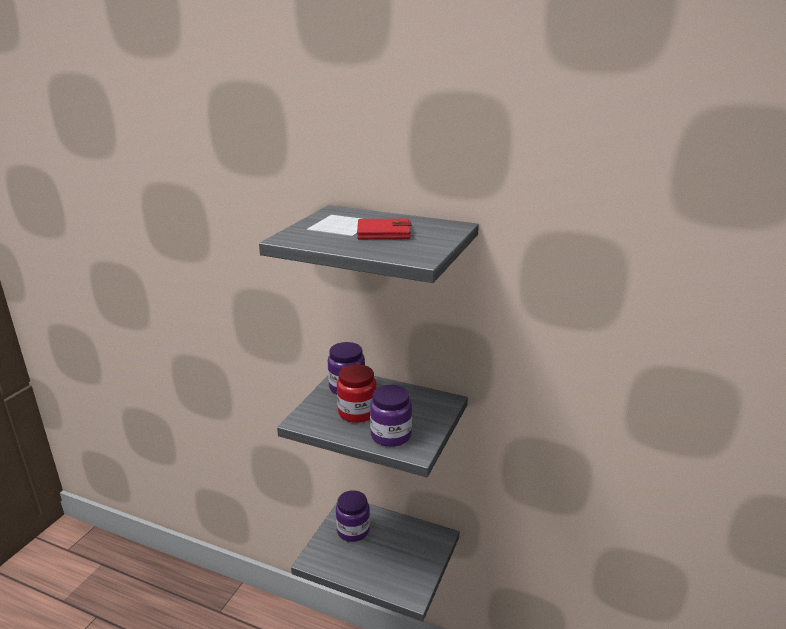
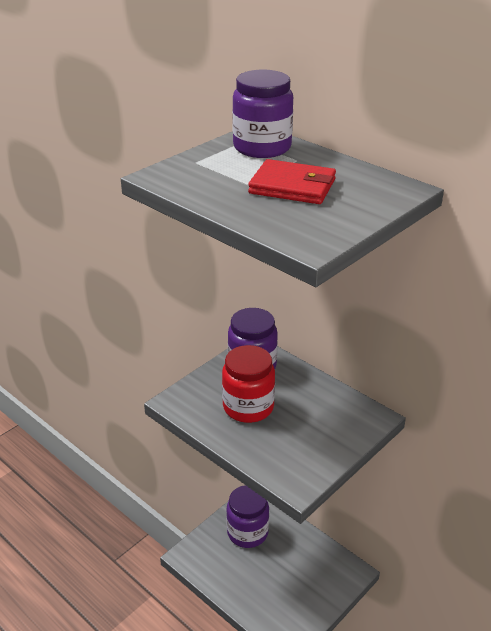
camera: 20 degrees right, 10 degrees up
(391, 435) = (275, 452): purple jar -> purple jar (262, 147)

